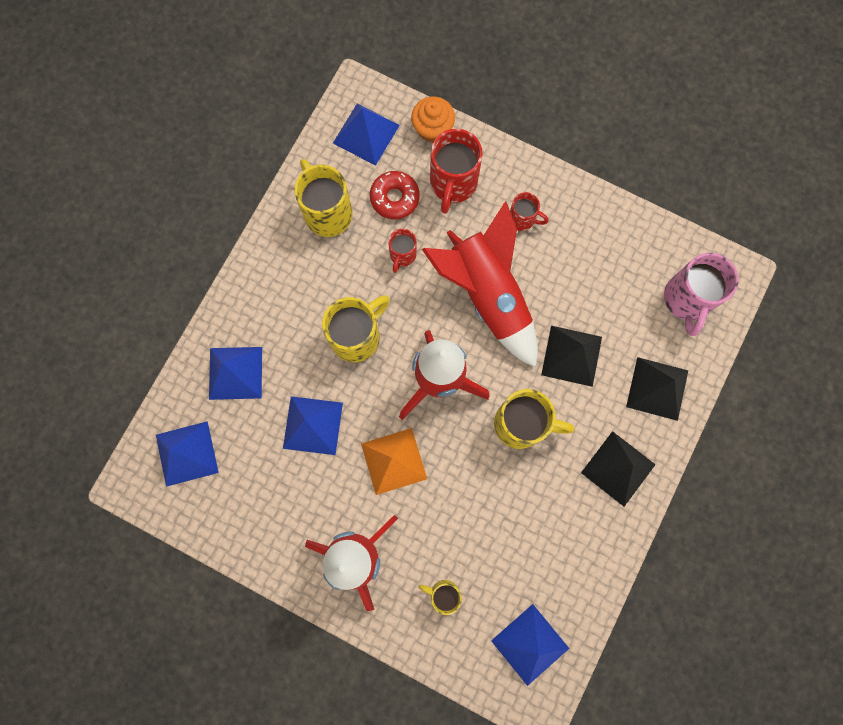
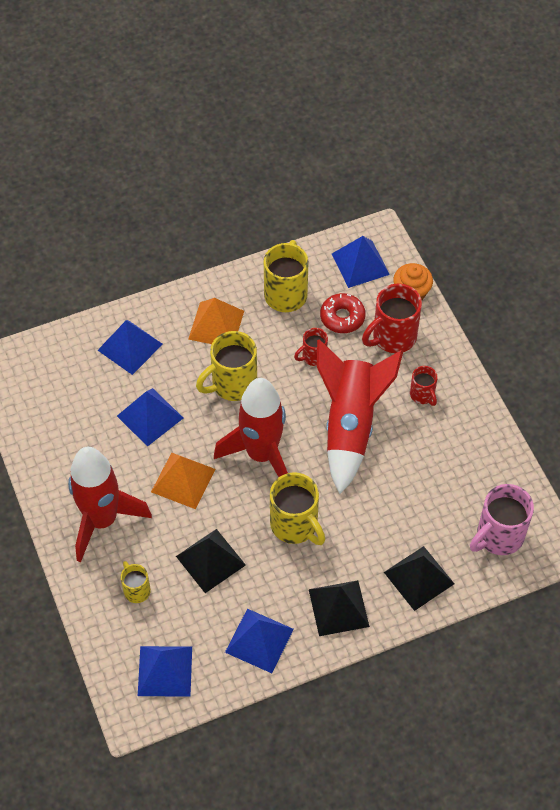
camera: 40 degrees right, 20 degrees down
(187, 453) = (52, 372): blue pyramid -> blue pyramid (259, 640)
(293, 291) = (216, 325): none -> orange pyramid
(357, 336) = (232, 384): yellow mug -> yellow mug turned 150 degrees clockwise
(571, 355) = (374, 508): black pyramid -> black pyramid (210, 560)

